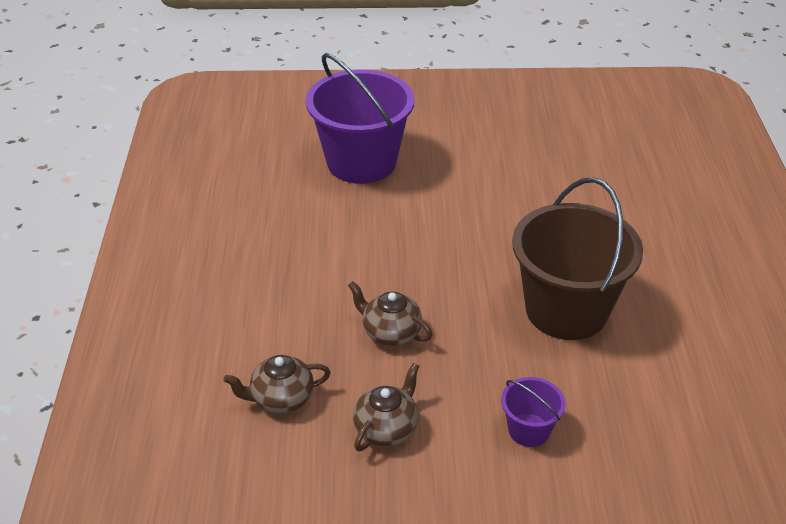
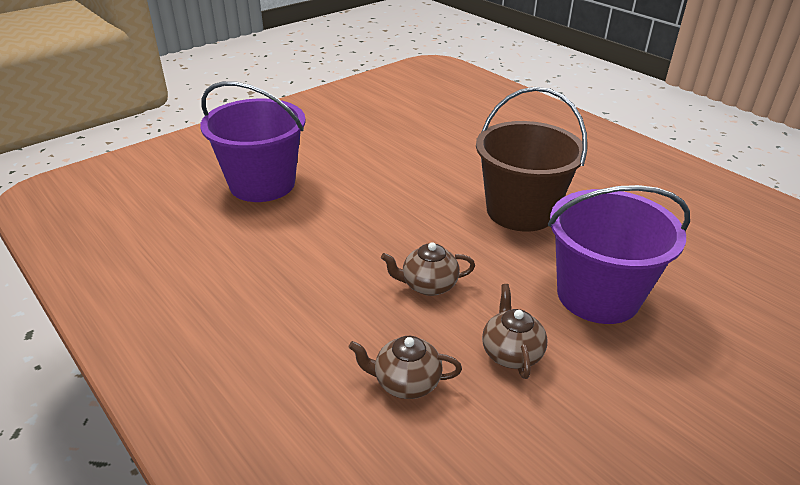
camera: 40 degrees left, 5 degrees down
(281, 398) = (406, 382): brown teapot -> brown teapot turned 60 degrees clockwise
(529, 430) = (597, 295): purple bucket -> purple bucket, size x2.21

